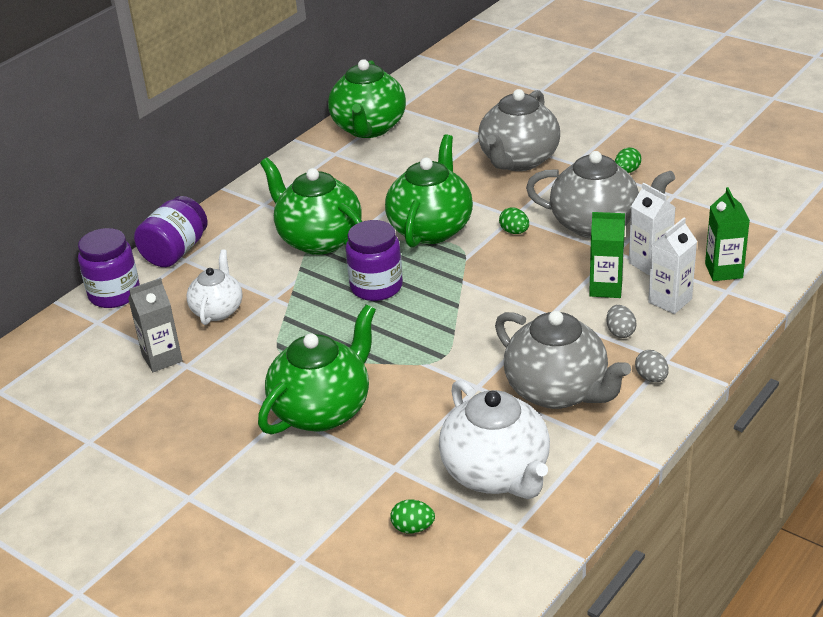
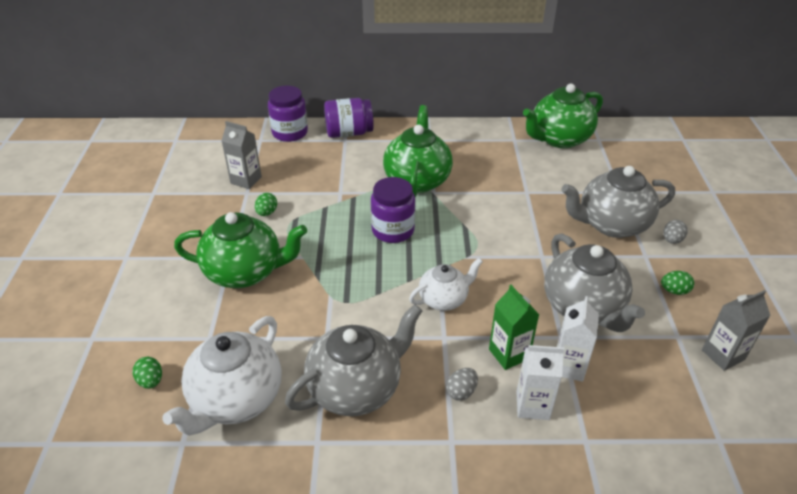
camera: 50 degrees right, 5 degrees up
(218, 310) = (308, 177): white teapot -> white teapot (444, 299)
(431, 228) = (482, 223): green teapot -> none
(514, 232) = (524, 266): green egg -> green egg (267, 213)
(557, 391) = (356, 388): grey teapot -> grey teapot turned 135 degrees counterclockwise
(651, 378) = (420, 443): grey egg -> grey egg (672, 240)
(711, 185) = (723, 355): none -> grey carton
(723, 271) = (611, 424): green carton -> none

